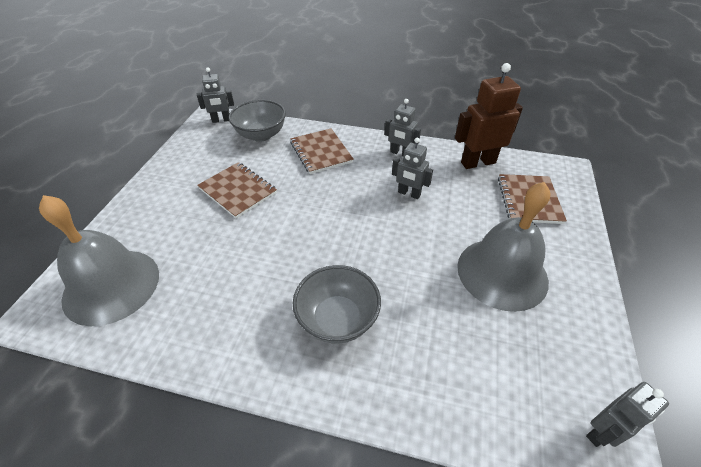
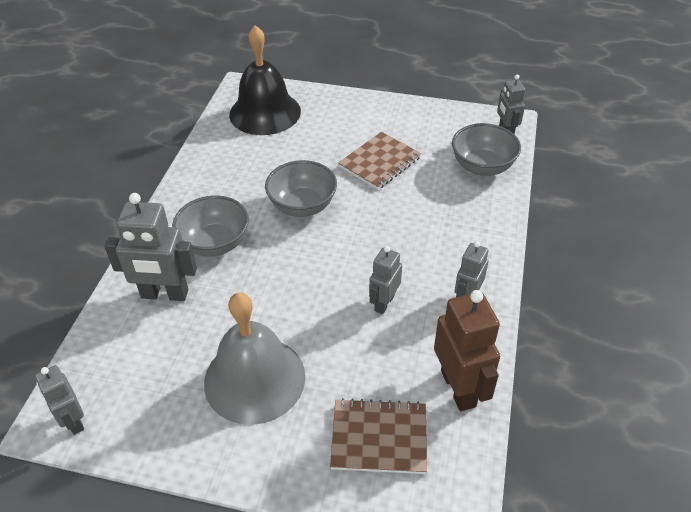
camera: 90 degrees right, 0 degrees up
(111, 285) = (265, 112): grey bell -> black bell
(289, 245) = (302, 206): none -> grey bowl
(321, 152) = (456, 220): brown notebook -> none
(415, 362) = (164, 294): none -> grey robot

